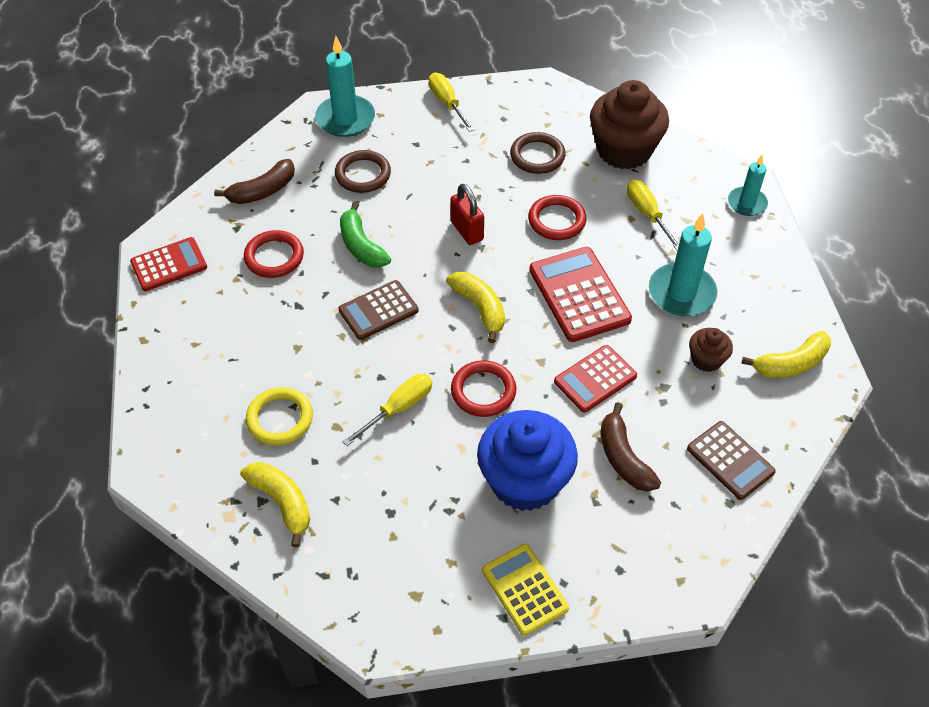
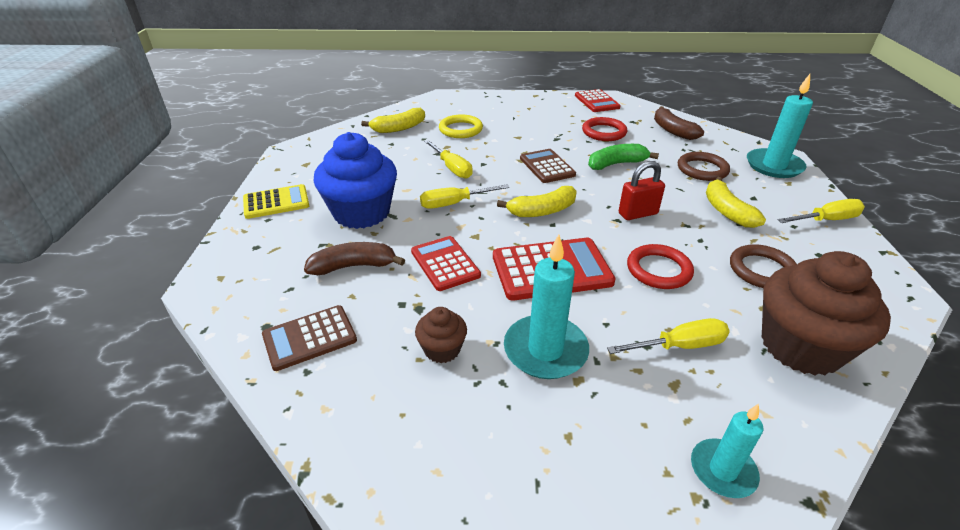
camera: 100 degrees right, 15 degrees down
(483, 391) = (454, 204): red ring -> yellow screwdriver
(791, 364) = (409, 434): yellow banana -> yellow banana (726, 211)

